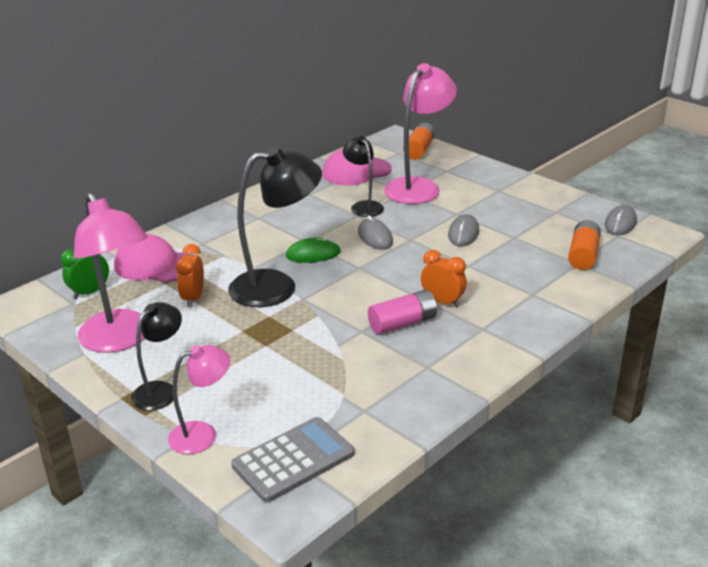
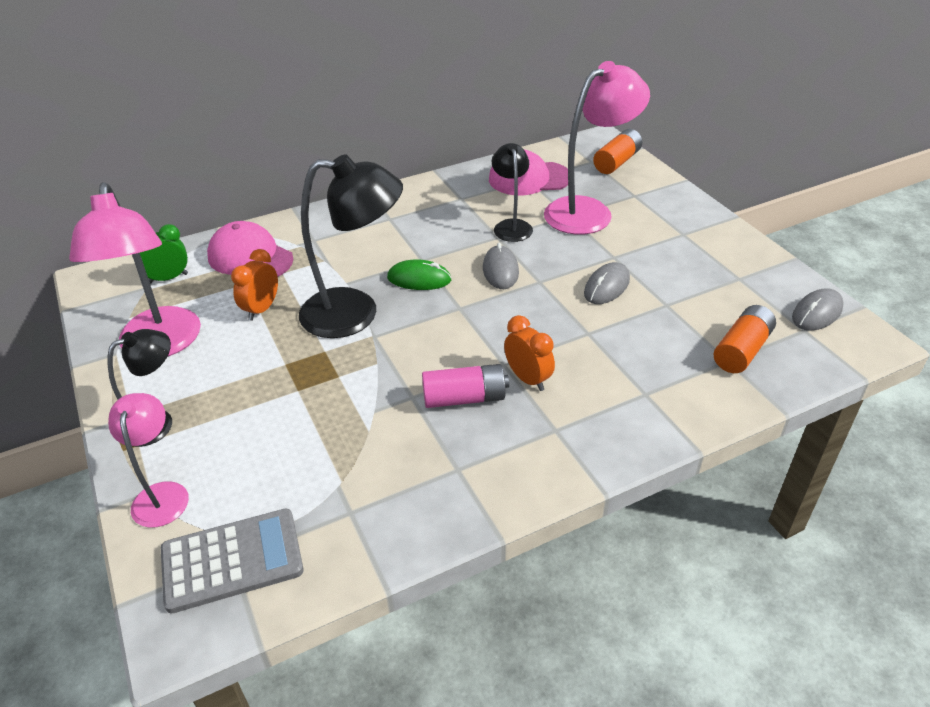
camera: 20 degrees right, 10 degrees up
(202, 434) = (162, 494): pink lamp -> pink lamp turned 90 degrees counterclockwise

